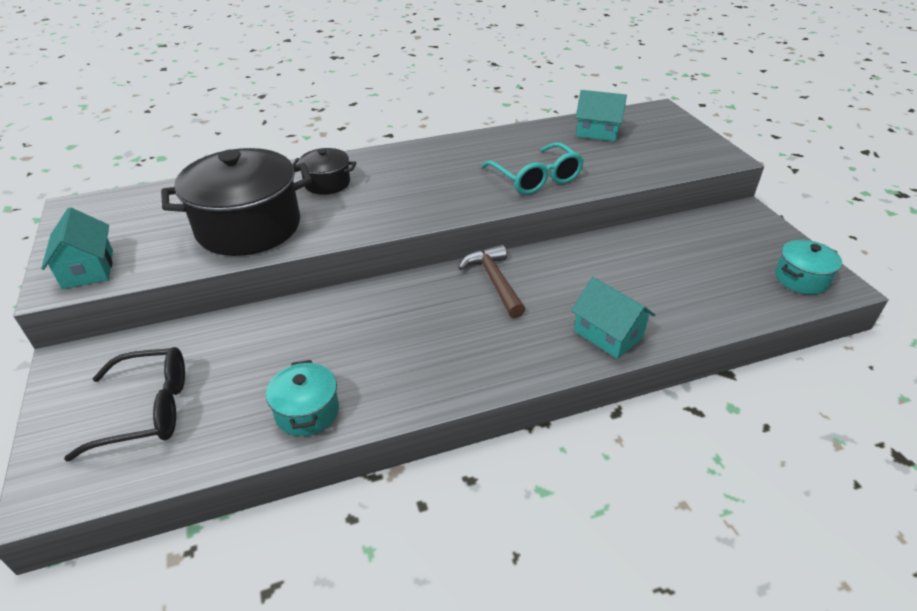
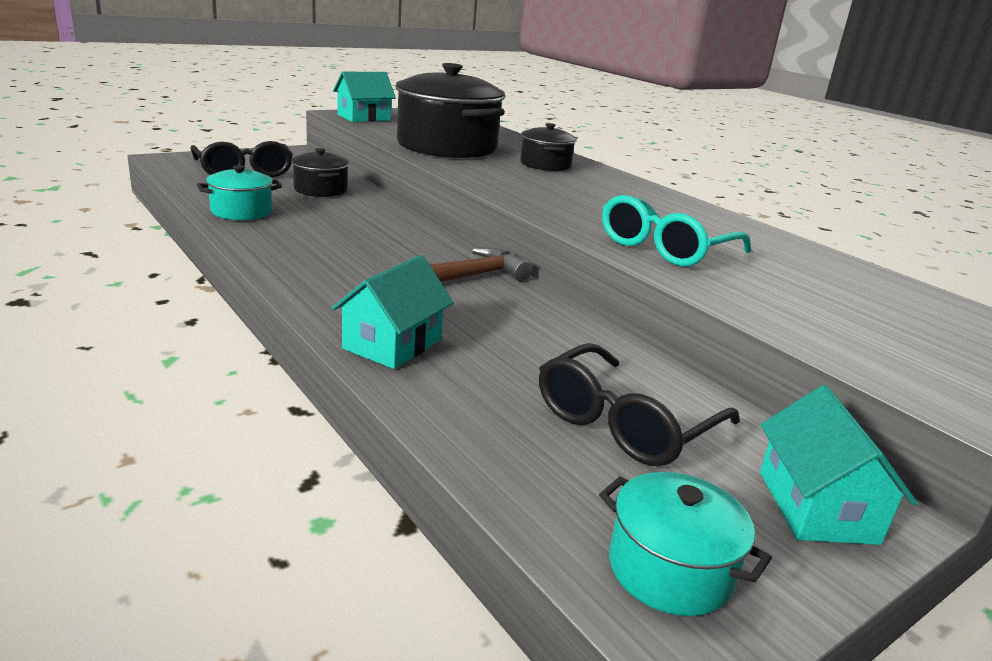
camera: 70 degrees right, 15 degrees down
(247, 347) = (320, 190): none -> black pot
(597, 132) = (874, 291): turquoise house -> turquoise house (817, 506)
(690, 261) = (624, 423): none -> black glasses

